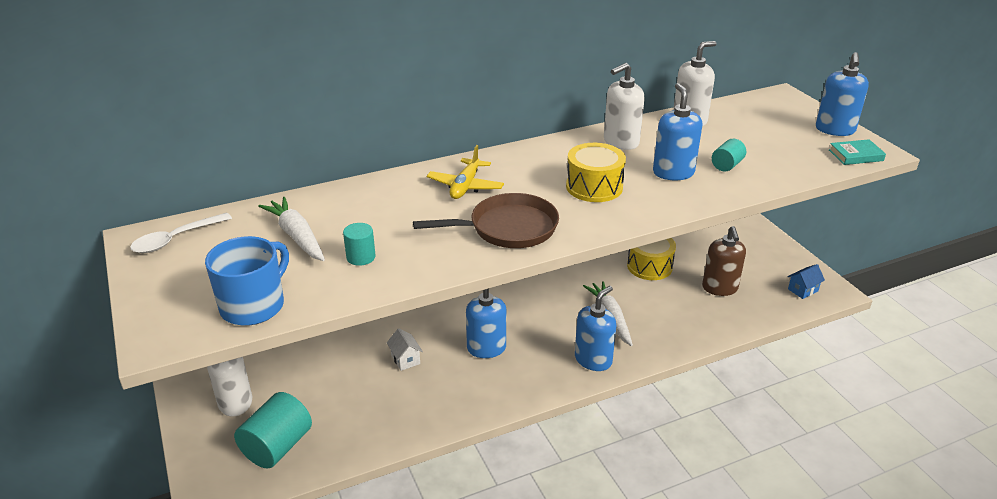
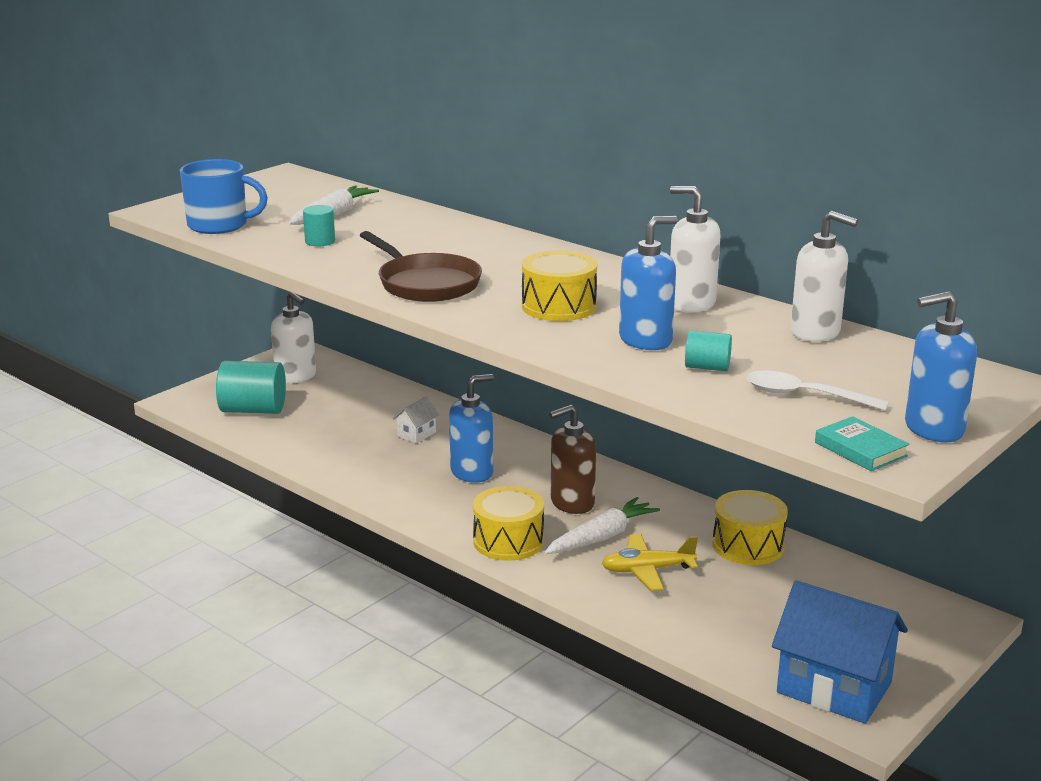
camera: 65 degrees right, 10 degrees down
(175, 239) = (292, 183): white spoon -> white spoon (804, 395)
(465, 186) = (491, 253): yellow plane -> yellow plane (647, 570)
(593, 360) = (508, 541): blue soap dispenser -> yellow drum
(720, 288) = (756, 610): brown soap dispenser -> brown soap dispenser (572, 503)
(803, 290) = (834, 688): blue house -> blue house, size x2.24

